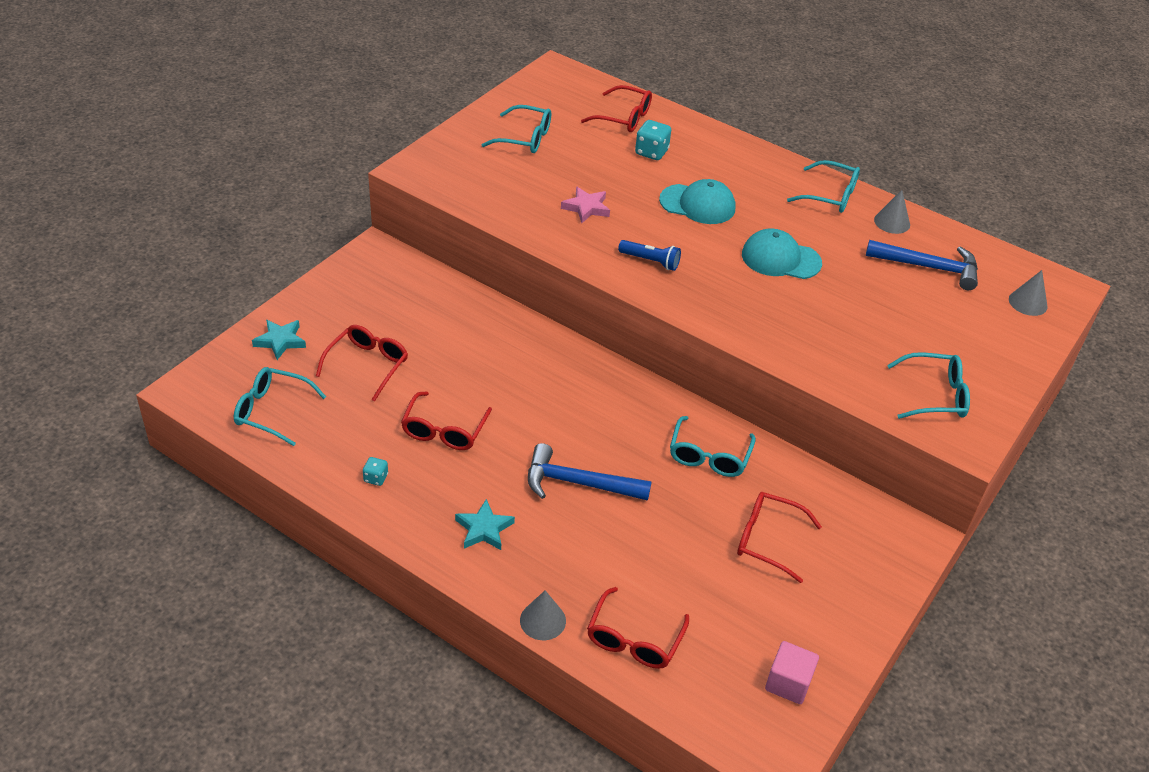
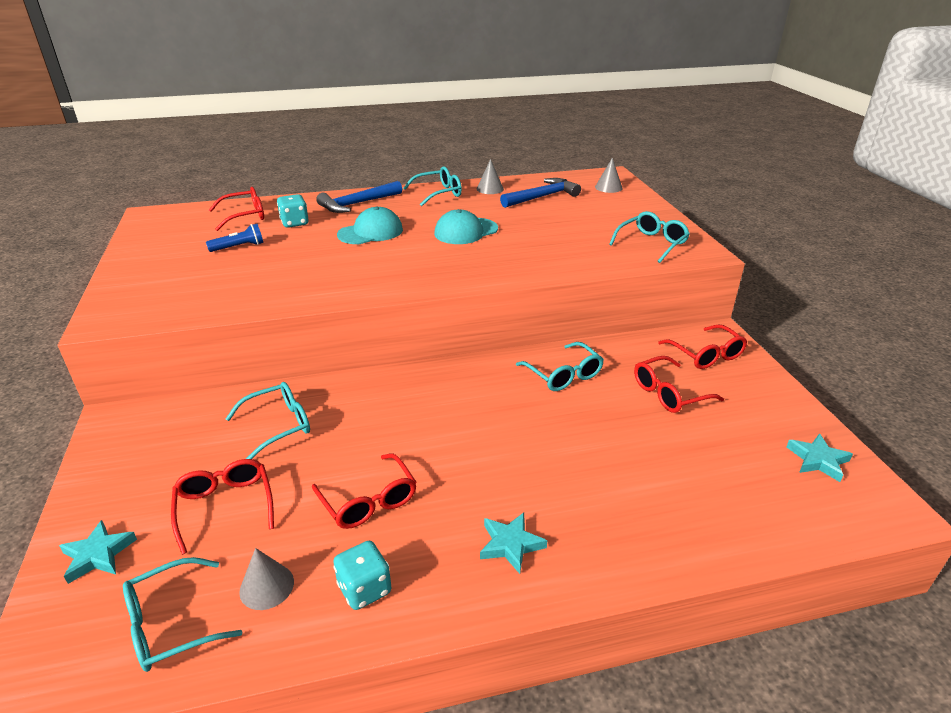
camera: 45 degrees left, 10 degrees down
(376, 478) = (364, 589): turquoise dice -> turquoise dice, size x1.72
(524, 138) = (182, 258): turquoise glasses -> turquoise glasses (278, 425)
(542, 620) = (653, 568): grey cone -> grey cone (266, 586)
(578, 483) = (520, 454): blue hammer -> blue hammer (357, 204)
(586, 208) = (297, 270): pink star -> none
(634, 639) = (717, 519): red glasses -> red glasses (705, 354)
(650, 261) = (392, 273): blue flashlight -> blue flashlight (239, 247)
(788, 683) = (818, 460): pink cube -> turquoise star

